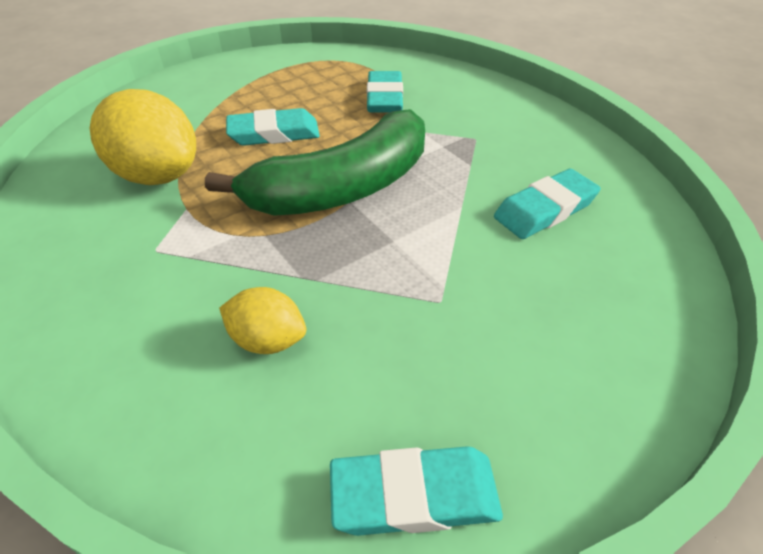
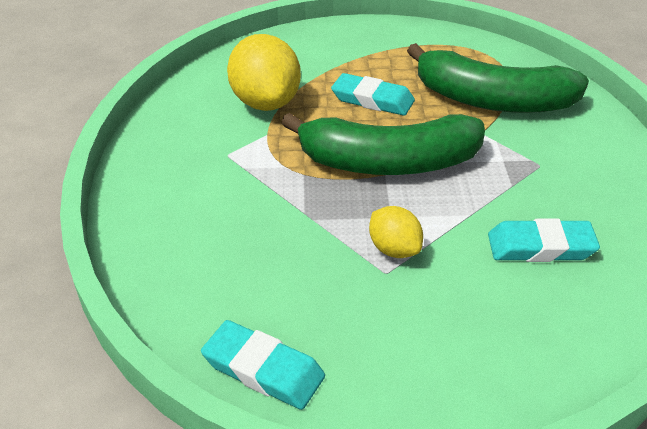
camera: 35 degrees right, 5 degrees down
(268, 340) = (251, 242): yellow lemon -> yellow lemon (394, 249)
(384, 98) = (492, 100): turquoise eraser -> green banana

